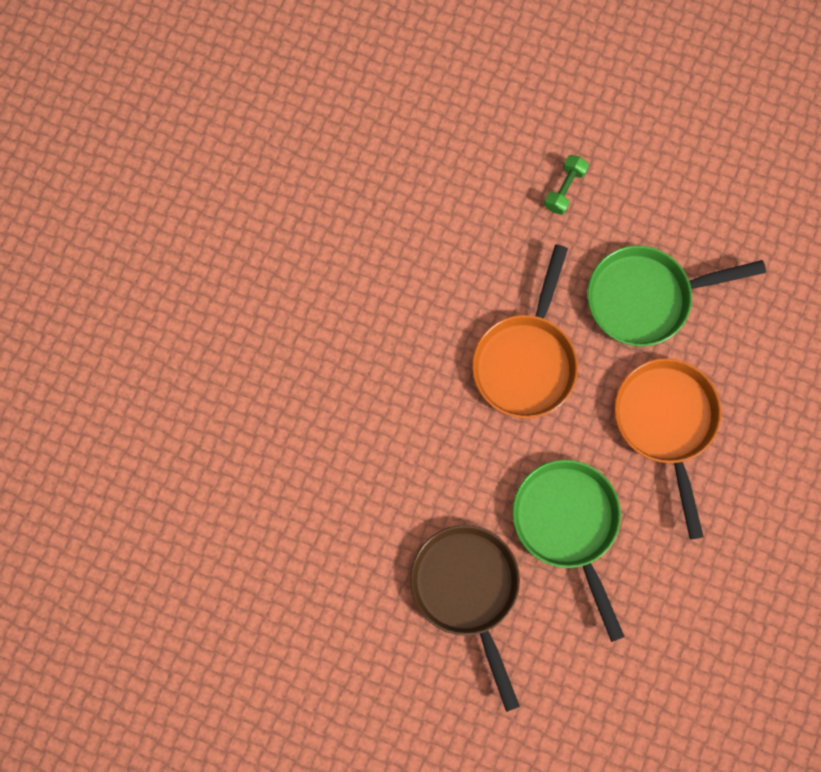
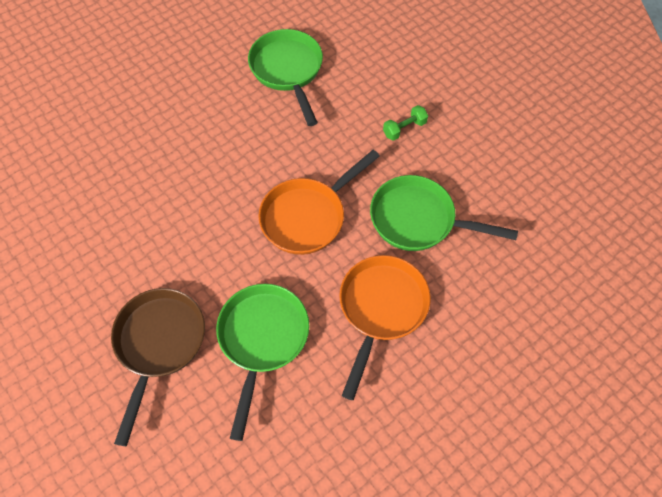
camera: 30 degrees right, 15 degrees down
(382, 182) = (288, 71): none -> green pan

